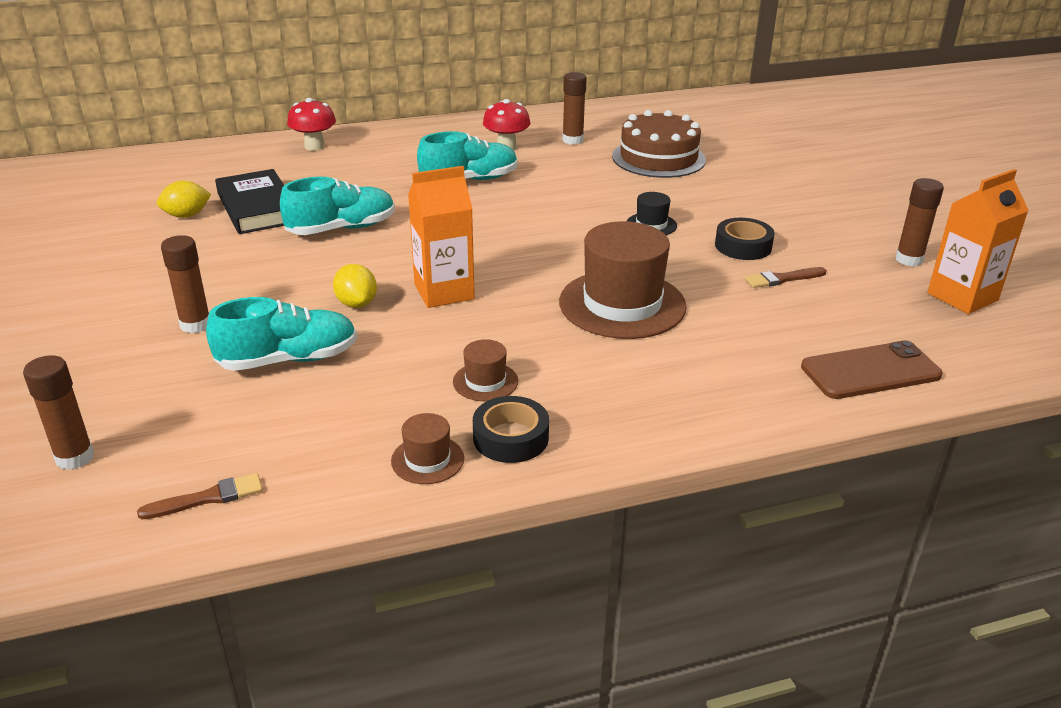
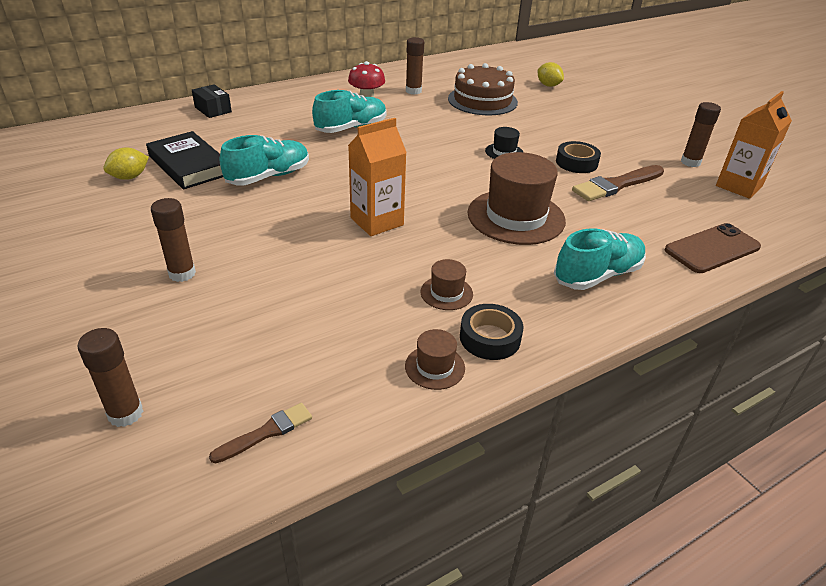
camera: 15 degrees left, 5 degrees up
(288, 360) = (277, 295): turquoise shoe -> turquoise shoe (597, 275)
(314, 146) = (213, 109): red mushroom -> black box
(356, 304) = (311, 239): yellow lemon -> yellow lemon (548, 85)
(782, 279) = (616, 185): brown brush -> brown brush, size x1.77

